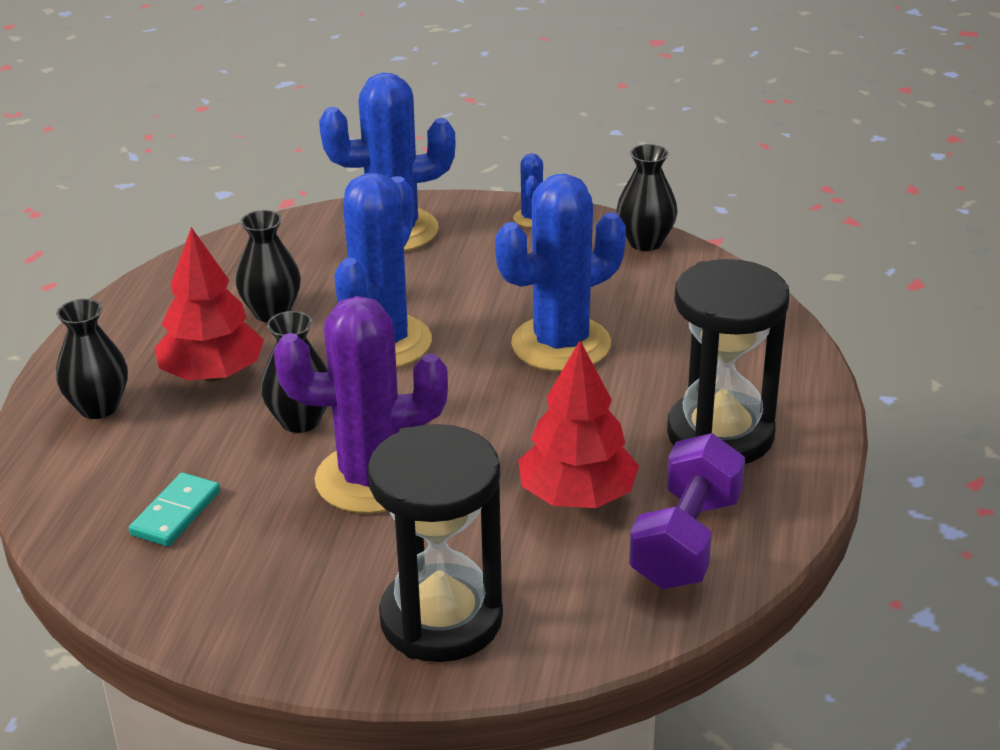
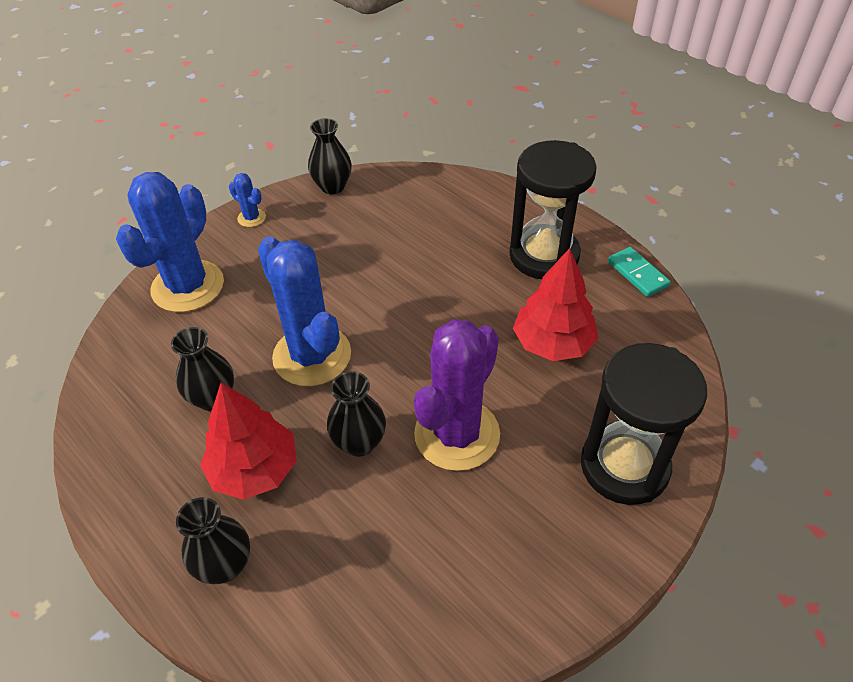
camera: 55 degrees left, 15 degrees up
(176, 513) = (405, 569): turquoise domino -> turquoise domino (637, 274)
(561, 344) = (399, 274): blue cactus -> none
(686, 541) = (626, 319): purple dumbbell -> none

